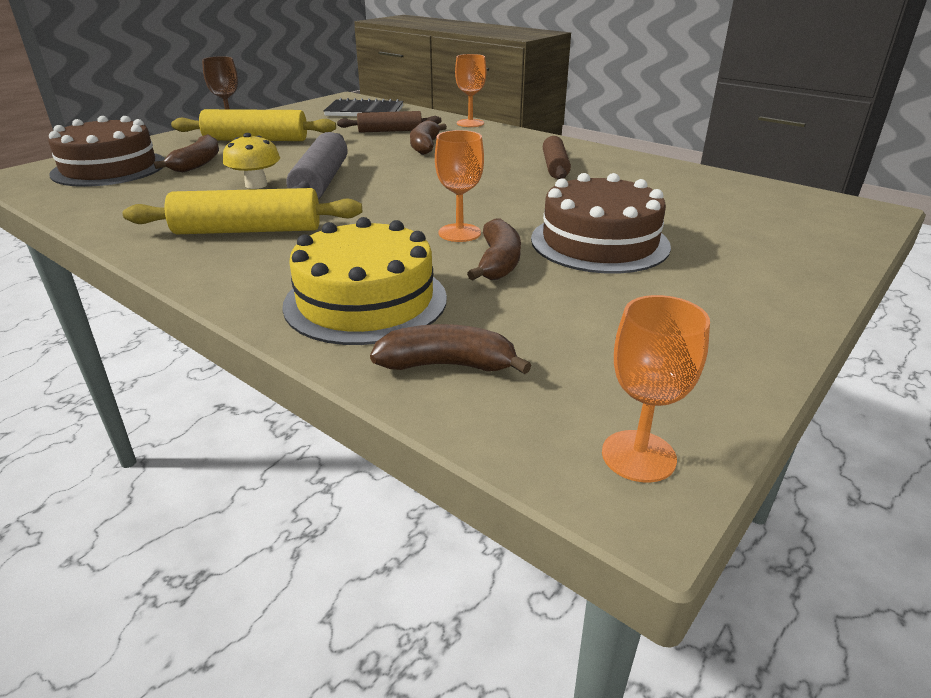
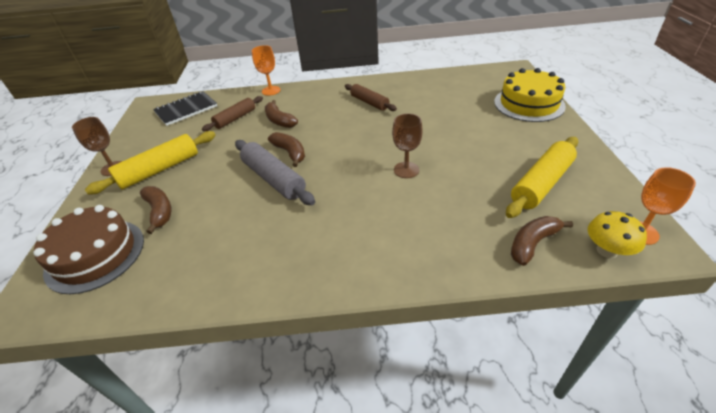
camera: 40 degrees left, 10 degrees up
(248, 230) = (304, 237): yellow rolling pin -> yellow rolling pin (541, 183)
(256, 185) = (238, 204): yellow mushroom -> yellow mushroom (607, 250)
(365, 301) = (445, 237): yellow cake -> yellow cake (529, 104)
(459, 233) = (406, 170): orange goblet -> brown goblet
(498, 263) = (452, 177): brown banana -> brown banana (290, 153)
(599, 242) = (466, 140): brown cake -> none

